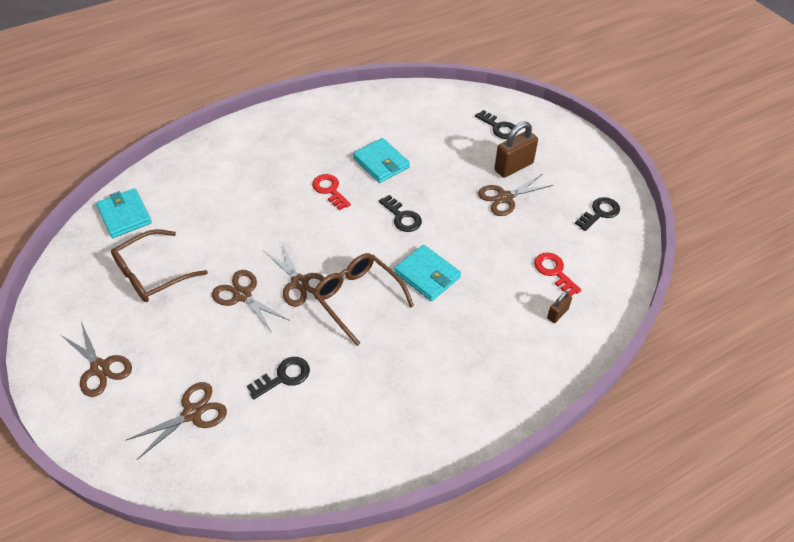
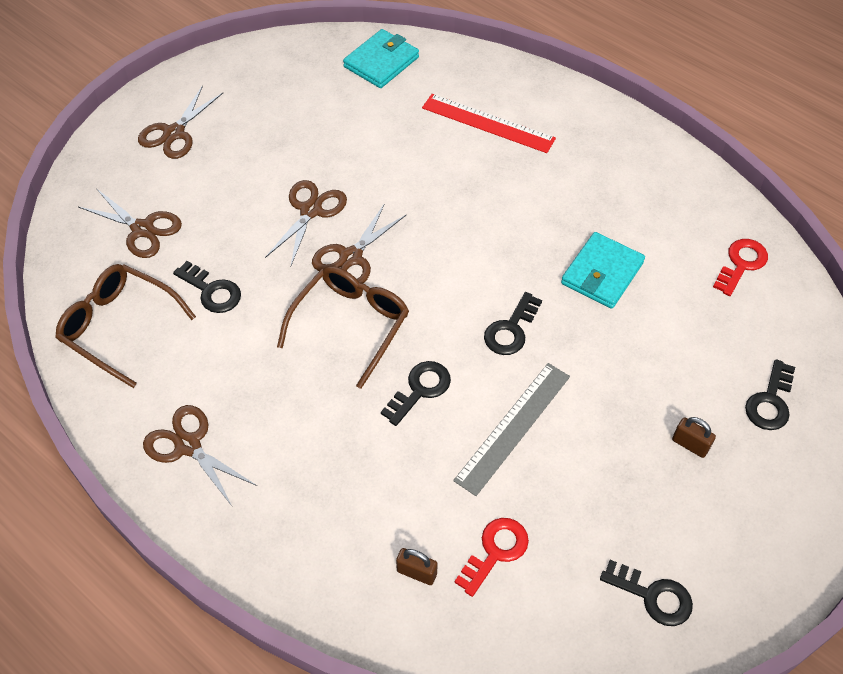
camera: 70 degrees right, 5 degrees up
(152, 274) = (308, 121): brown glasses -> brown glasses (118, 326)
(226, 176) = (488, 123): none -> red ruler
(329, 190) = (519, 233): red key -> red key (741, 264)
(427, 275) = (420, 389): turquoise wallet -> black key
(473, 238) = (513, 427): none -> grey ruler
(505, 197) = (615, 449): brown scissors -> brown scissors (188, 445)
(513, 167) = (690, 444): brown padlock -> brown padlock, size x0.53

